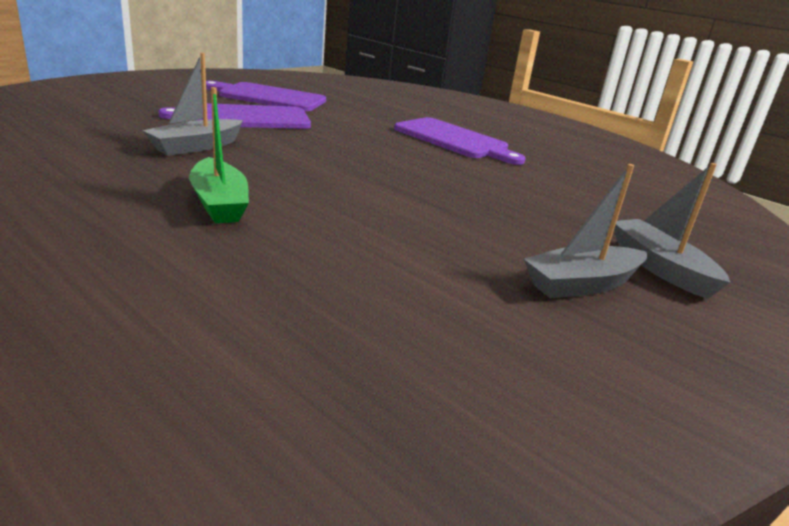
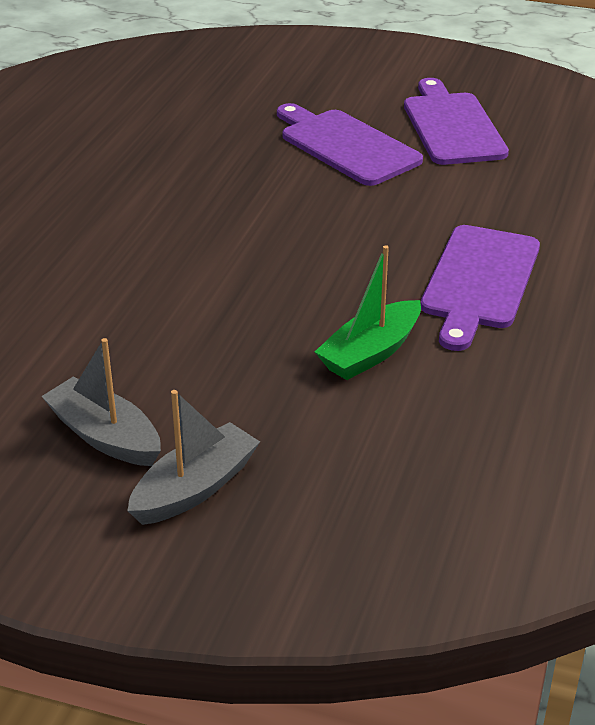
camera: 70 degrees right, 10 degrees up
(196, 147) = (218, 160): grey boat -> none
(219, 203) = (99, 219): green boat -> green boat (371, 353)

